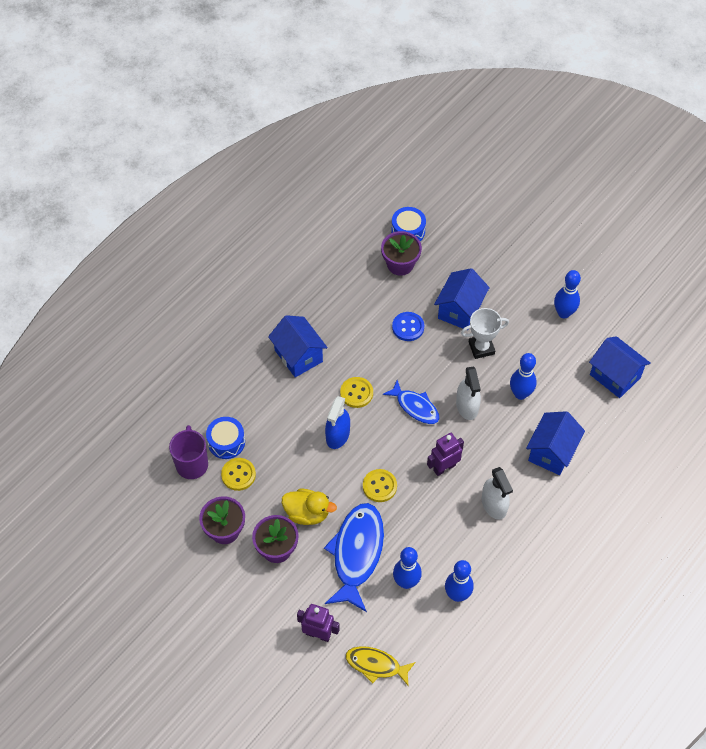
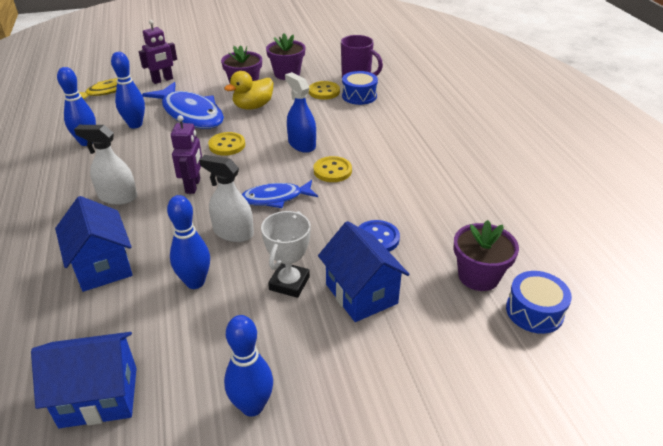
camera: 125 degrees right, 20 degrees down
(298, 356) = (410, 156): blue house -> none

